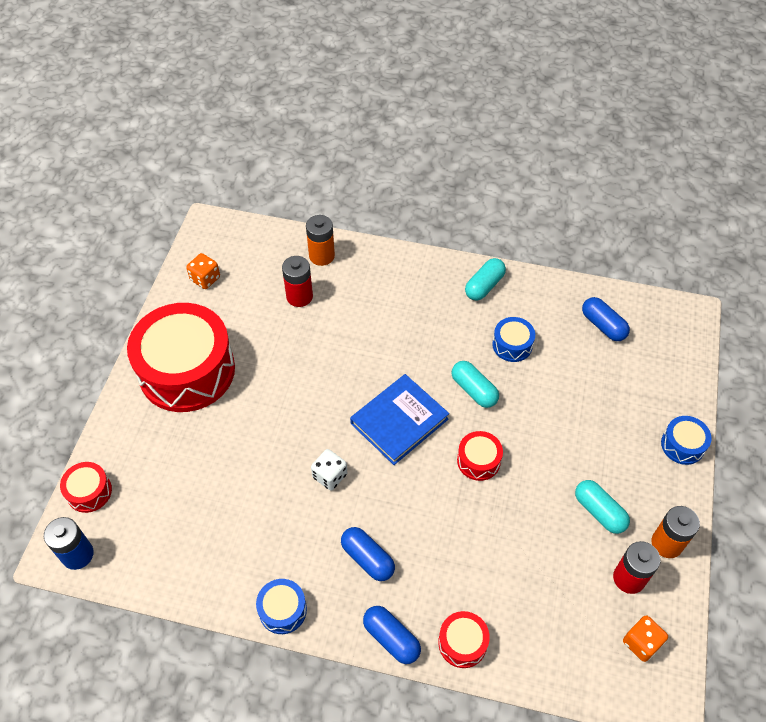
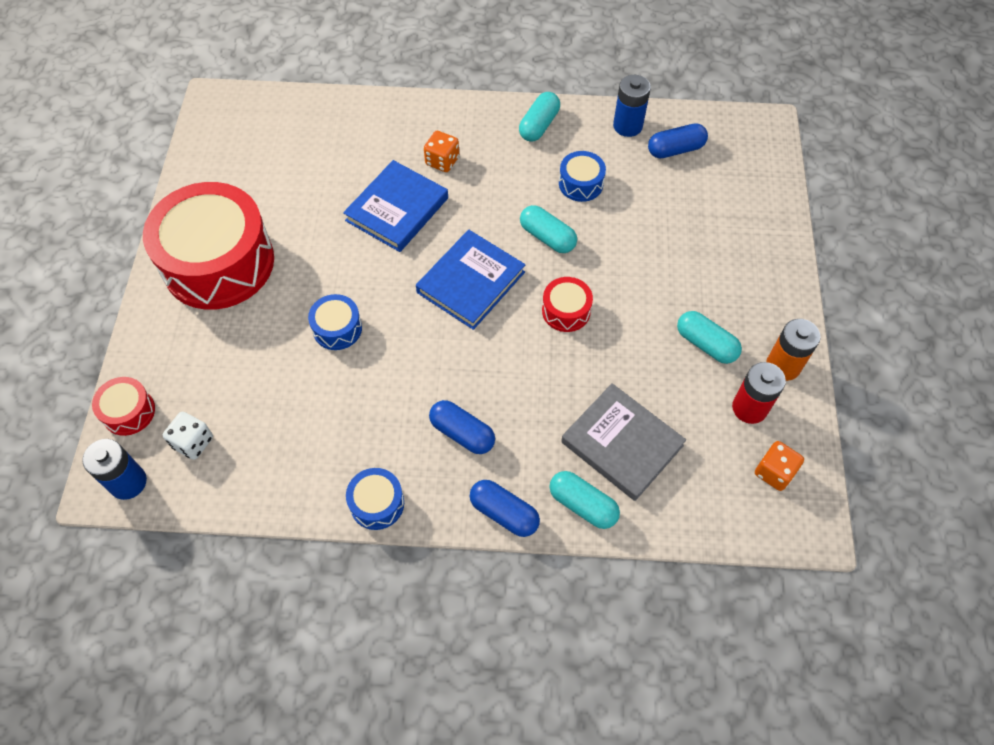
camera: 10 degrees left, 5 degrees up
(205, 279) = (221, 159): orange dice -> orange dice (442, 161)
(299, 296) = (333, 164): red battery -> none
(321, 256) = (351, 117): orange battery -> none
(330, 476) = (403, 352): white dice -> white dice (193, 442)
(347, 345) = (397, 209): none -> blue book
(462, 643) = (583, 505): red drum -> turquoise capsule
(507, 592) = (622, 444): none -> grey book
(563, 297) = (627, 126): none -> blue battery
(603, 325) = (675, 150): blue capsule -> blue capsule turned 60 degrees counterclockwise
(682, 445) = (782, 262): blue drum -> blue drum (337, 328)

